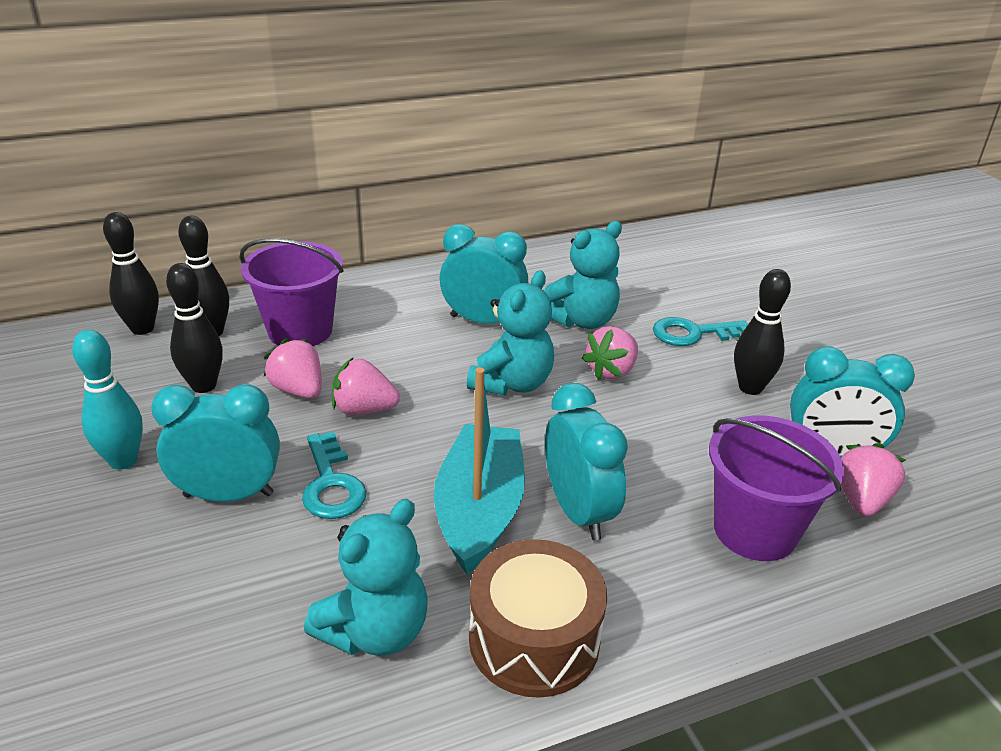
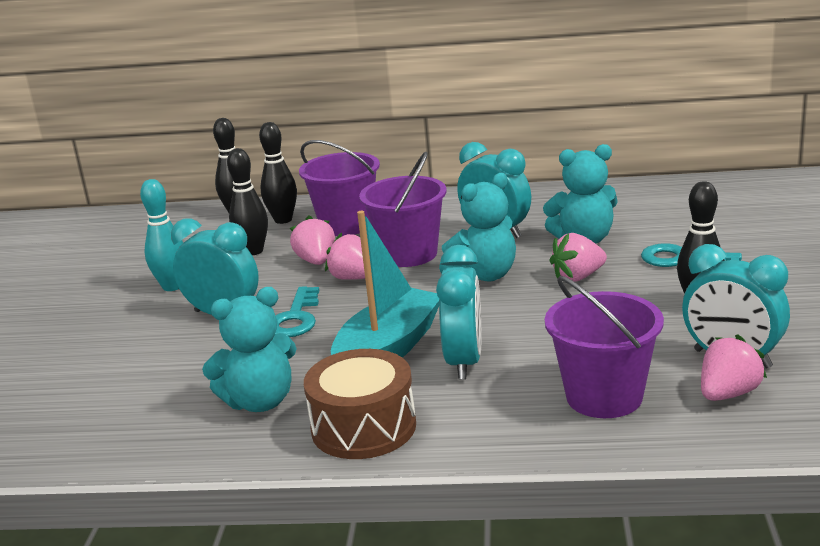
camera: 30 degrees right, 10 degrees down
(406, 364) = (409, 254): none -> purple bucket

